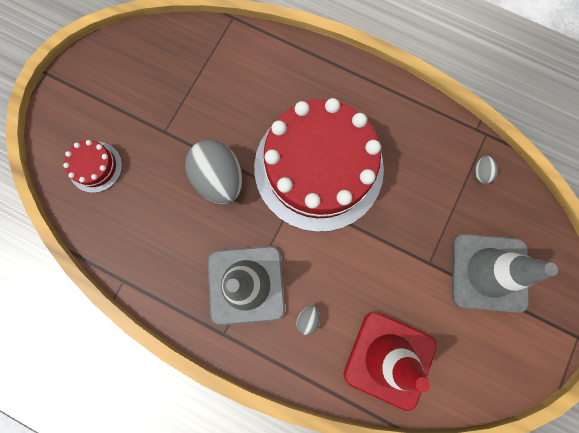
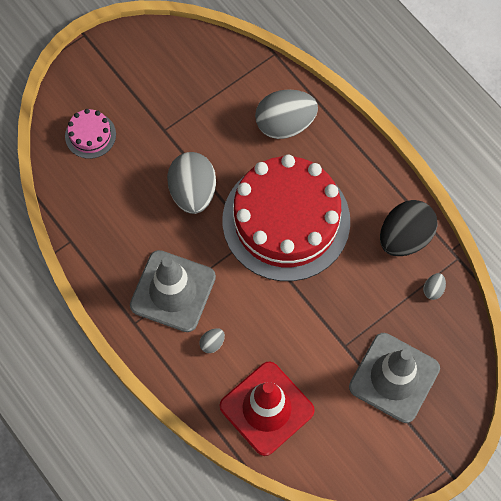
camera: 25 degrees right, 10 degrees down
(95, 167) = (90, 135): red cake -> pink cake
(273, 78) = (285, 124): none -> grey egg
(431, 136) = (404, 237): none -> black egg

